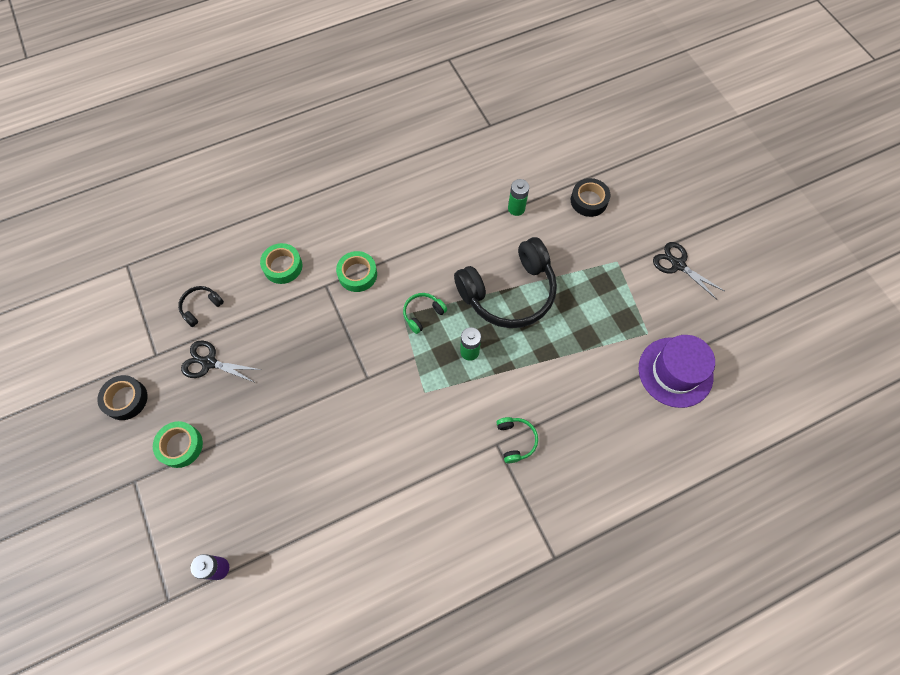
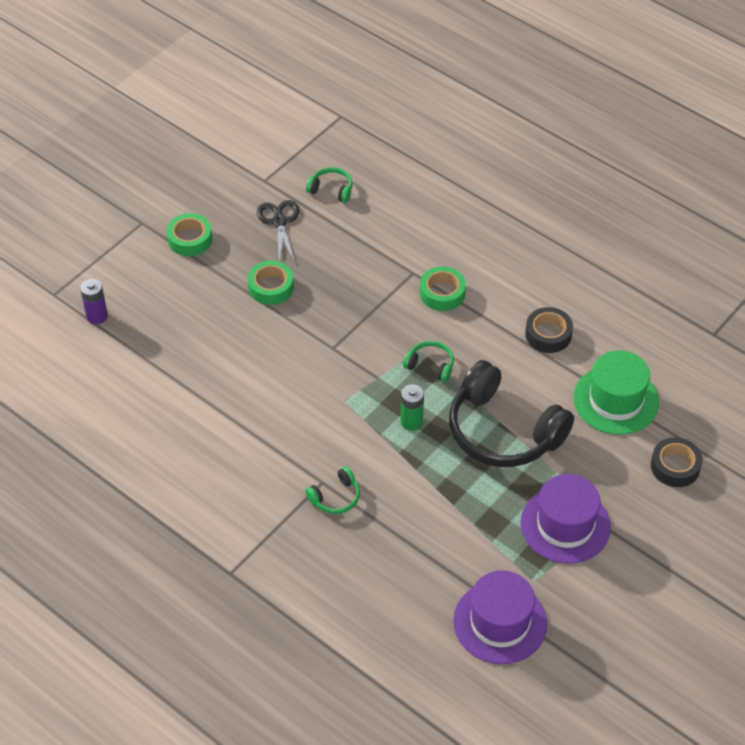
camera: 65 degrees right, 15 degrees down
(126, 399) = (211, 181): black tape -> black tape (548, 334)
(201, 307) = (331, 189): black headphones -> green headphones
(283, 266) = (413, 230): green tape -> green tape (271, 287)
(516, 208) = (616, 400): green battery -> green hat
(609, 290) = (565, 525): none -> purple hat
(678, 265) = (645, 585): black scissors -> none

